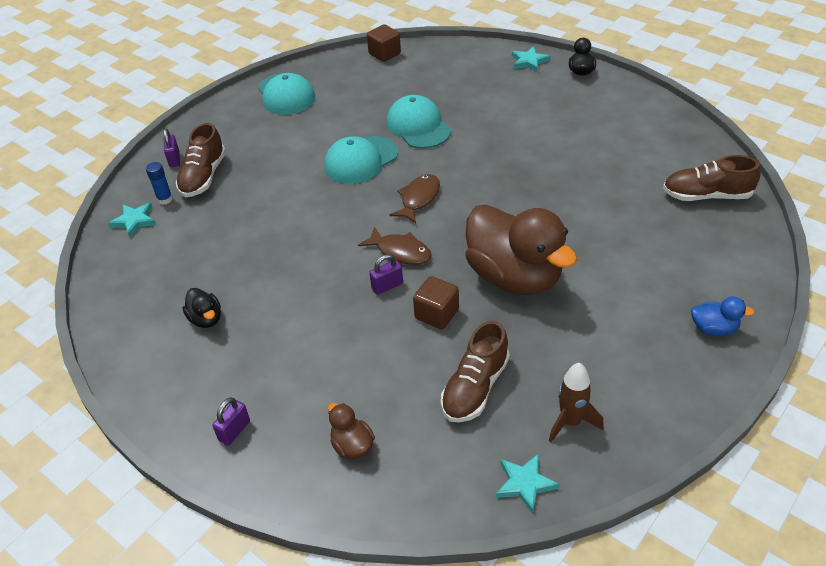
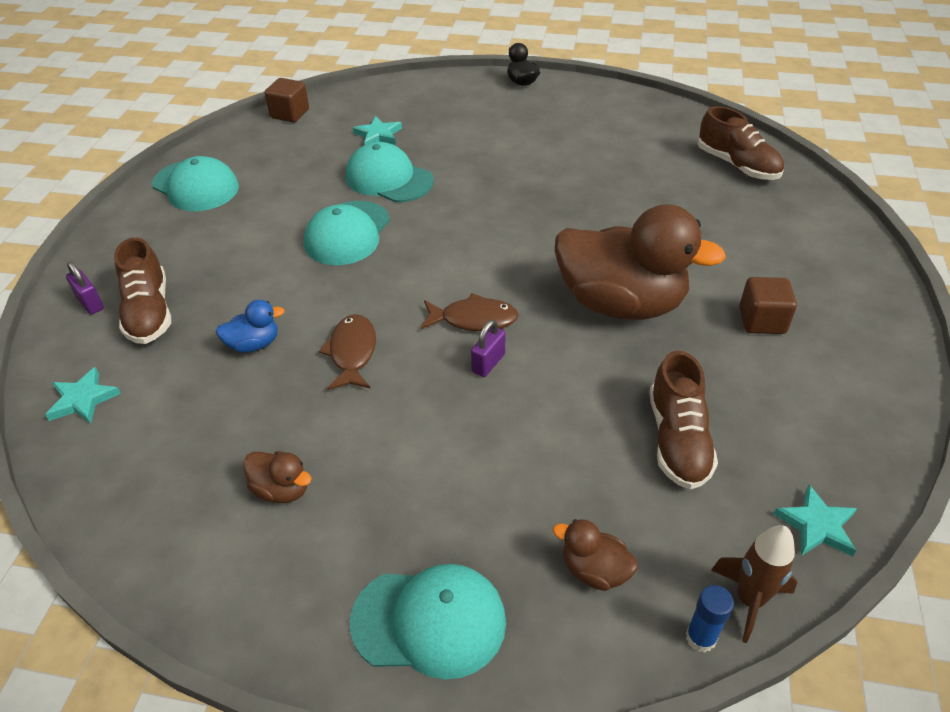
camera: 30 degrees left, 0 degrees up
(165, 199) = (111, 357): blue glue stick -> blue glue stick (700, 637)
(206, 319) = (282, 489): black duck -> brown duck
(234, 431) = (429, 621): purple padlock -> turquoise cap
(418, 199) = (449, 255): brown fish -> brown fish (352, 352)
(437, 314) = (570, 374): brown cube -> brown cube (762, 321)
(529, 61) = (460, 85): turquoise star -> turquoise star (378, 135)
(570, 422) = (804, 436): brown rocket -> brown rocket (749, 600)
(706, 195) = (737, 165): brown shoe -> brown shoe turned 105 degrees counterclockwise
(714, 329) = (851, 288): blue duck -> blue duck (254, 344)

